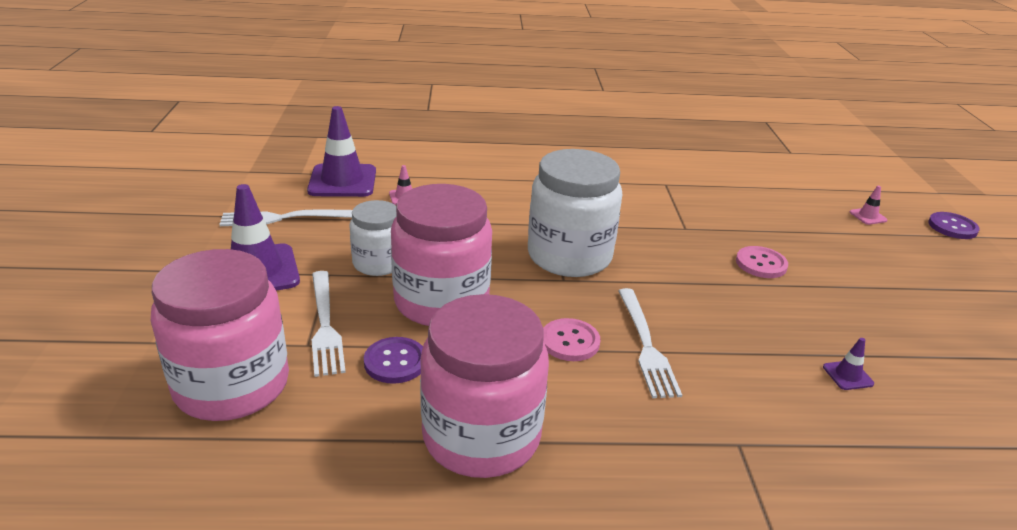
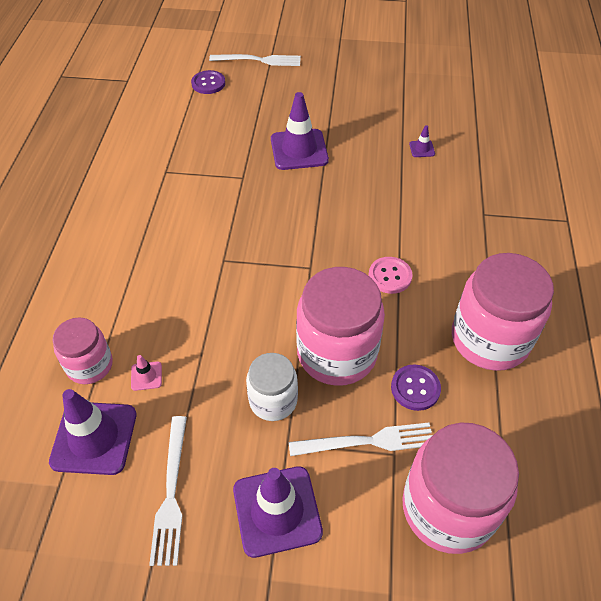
camera: 80 degrees left, 20 degrees up
(414, 172) = (90, 365): none -> pink jar
(569, 256) = (276, 258): white jar -> none
(646, 345) = (393, 235): white fork -> white fork (259, 60)
(761, 264) = (299, 150): pink button -> purple traffic cone
(868, 216) = (241, 76): pink traffic cone -> none
(952, 227) = (262, 43): purple button -> purple button (208, 83)

